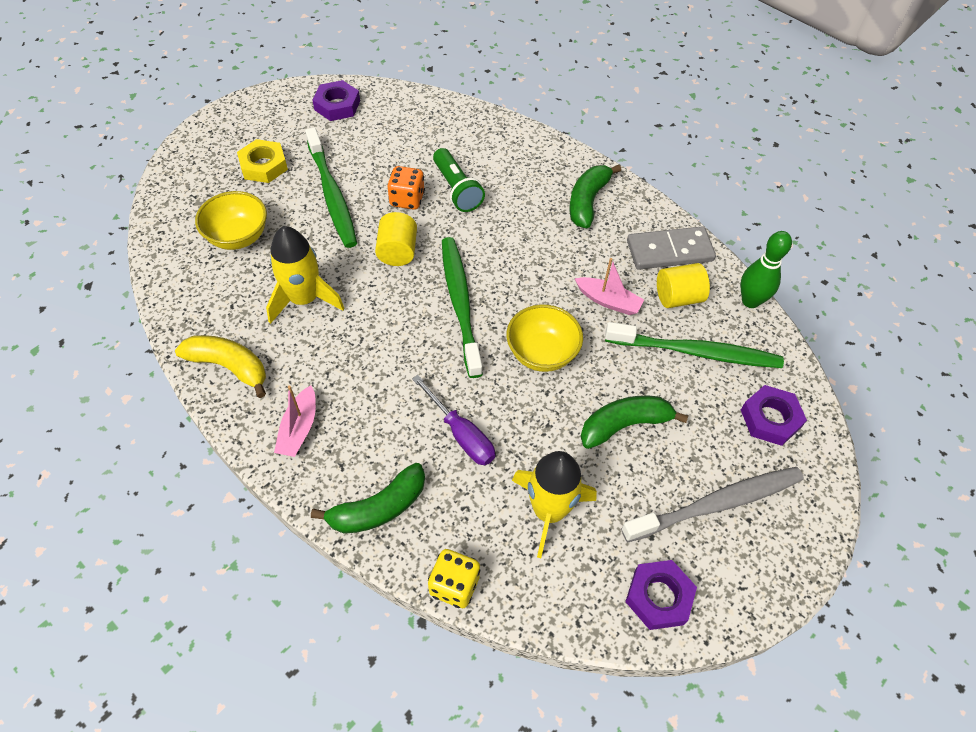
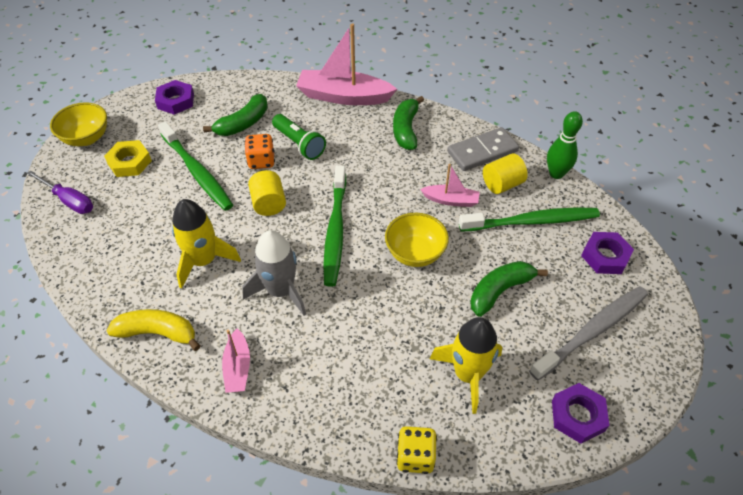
camera: 15 degrees left, 5 degrees down
(238, 237) = (128, 225): yellow bowl -> yellow bowl (86, 138)
(374, 356) = (280, 291): none -> grey rocket
(378, 508) = (329, 413): green banana -> green banana (243, 123)
(460, 303) = (335, 231): green toothbrush -> green toothbrush turned 150 degrees counterclockwise
(461, 434) = (375, 333): purple screwdriver -> purple screwdriver (69, 200)
(529, 143) = (343, 96): none -> pink boat

